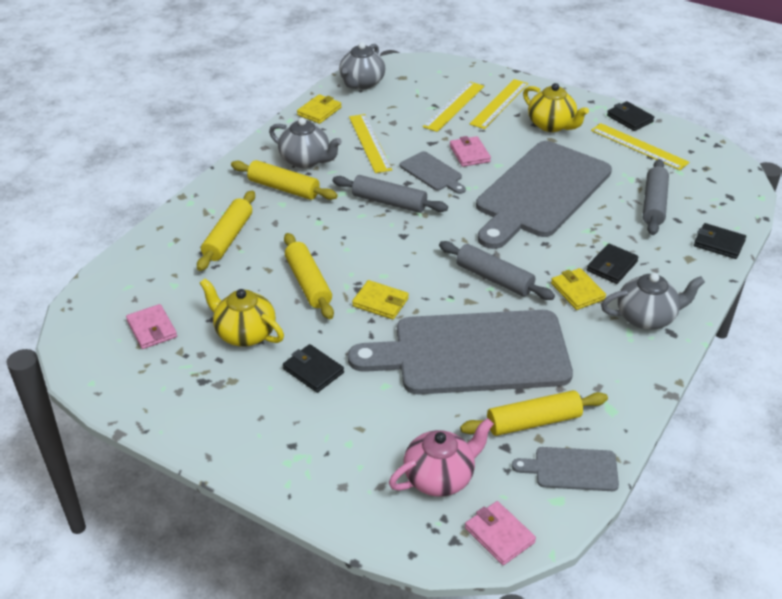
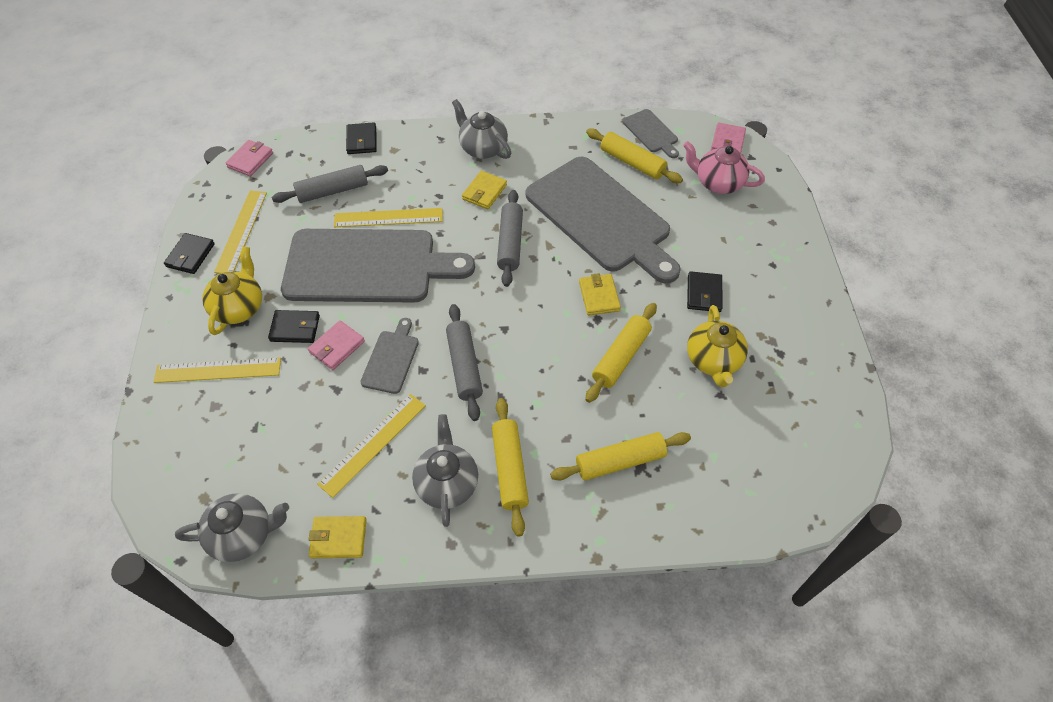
camera: 125 degrees left, 15 degrees up
(152, 329) = (772, 429): pink wallet -> pink wallet (250, 160)
(454, 106) = (247, 408): yellow ruler -> yellow ruler (388, 218)
(612, 266) = (438, 185): black wallet -> black wallet (295, 328)

